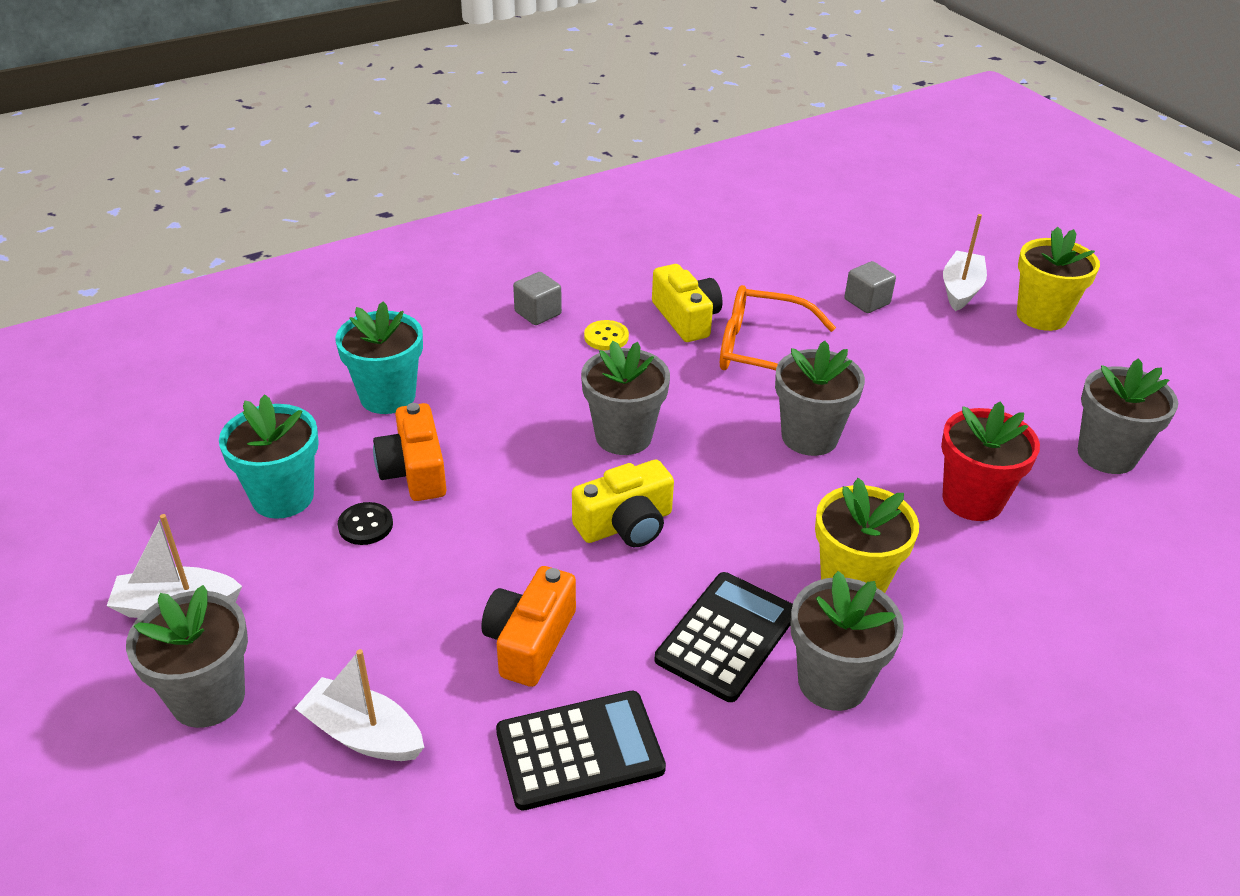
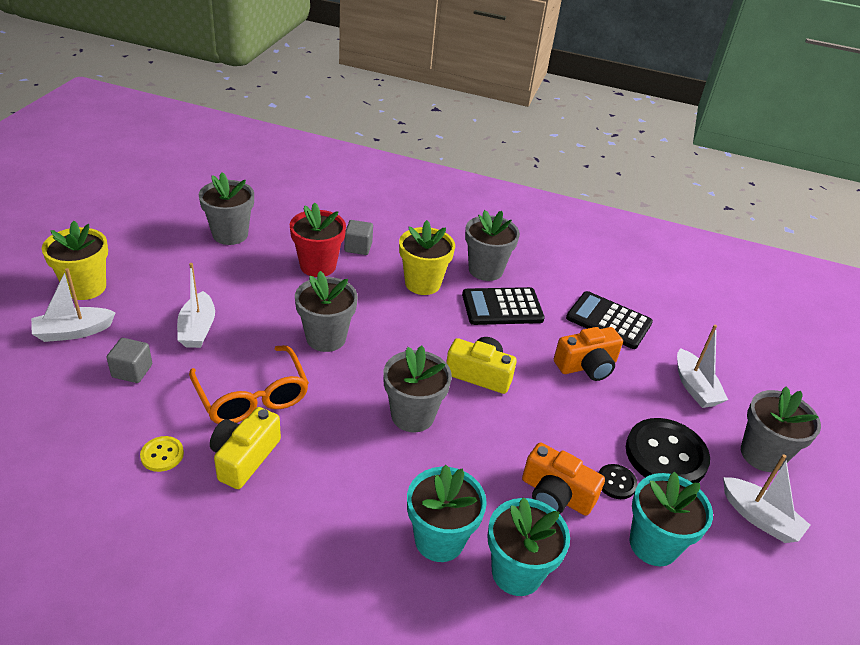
camera: 135 degrees left, 0 degrees up
(334, 598) = (666, 455): none -> black button
(414, 471) = (555, 494): orange camera -> orange camera turned 90 degrees clockwise
(472, 374) = (439, 540): none -> turquoise flower pot
(538, 313) = (322, 557): grey cube -> grey cube (358, 247)
(606, 337) = (314, 490): yellow button -> yellow button (162, 455)
(904, 358) = (197, 329): none -> white boat

